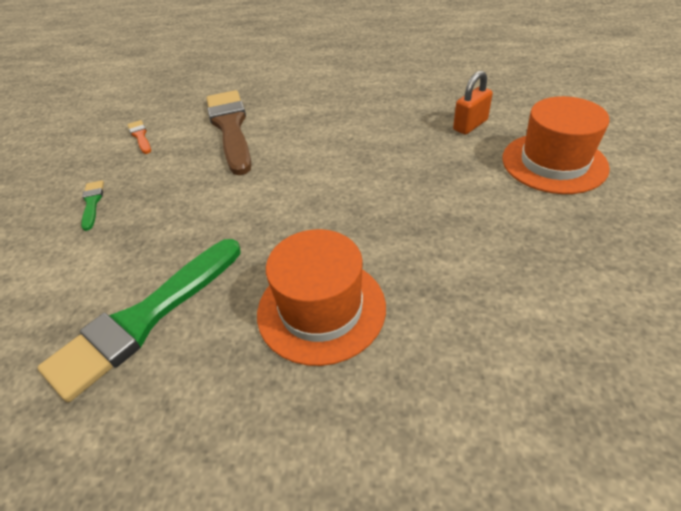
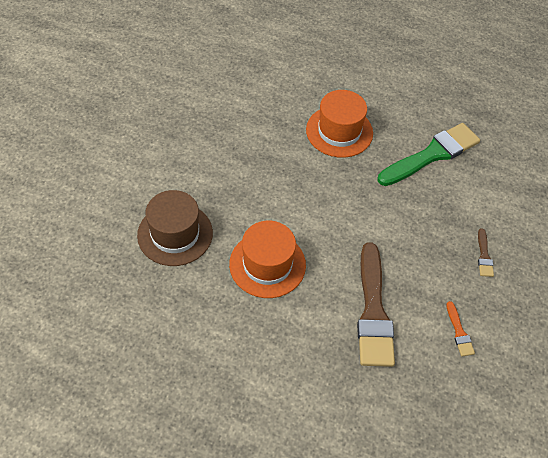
camera: 170 degrees left, 10 degrees up
(92, 203) = (484, 256): green brush -> brown brush
(470, 125) = (175, 234): orange padlock -> brown hat
(554, 163) = (151, 176): orange hat -> orange hat (267, 264)

